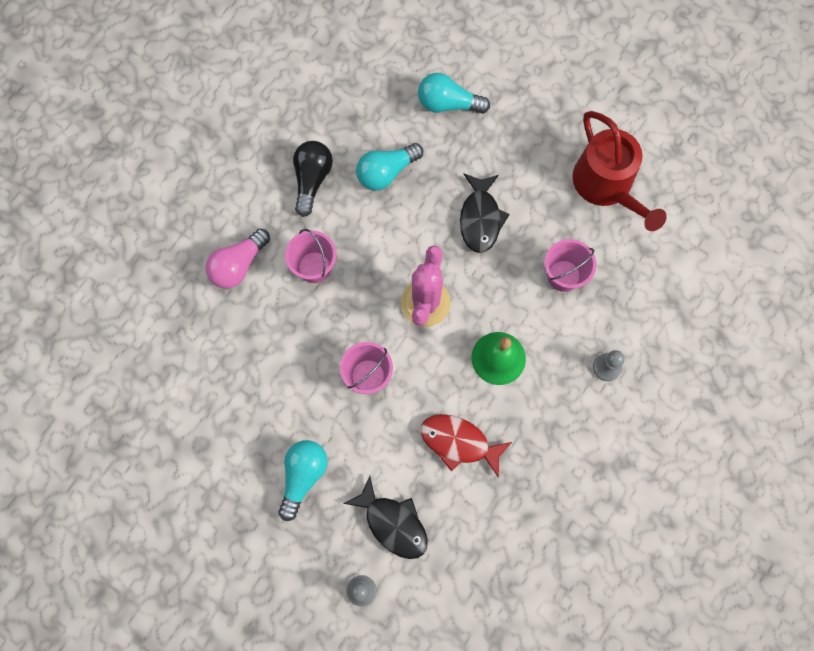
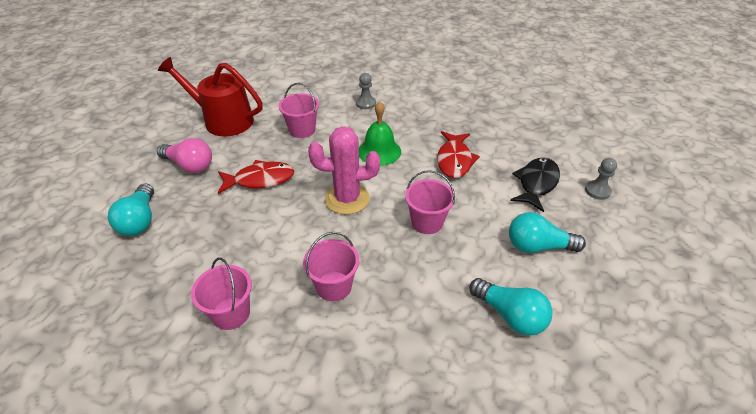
camera: 105 degrees left, 30 degrees down
(238, 265) = (349, 360): pink light bulb -> pink light bulb (189, 165)
(312, 180) = (231, 313): black light bulb -> pink bucket
(386, 172) = (218, 251): turquoise light bulb -> turquoise light bulb (510, 315)
(480, 218) = (260, 180): black fish -> red fish
(606, 186) = (223, 120): red watering can -> red watering can turned 120 degrees counterclockwise

